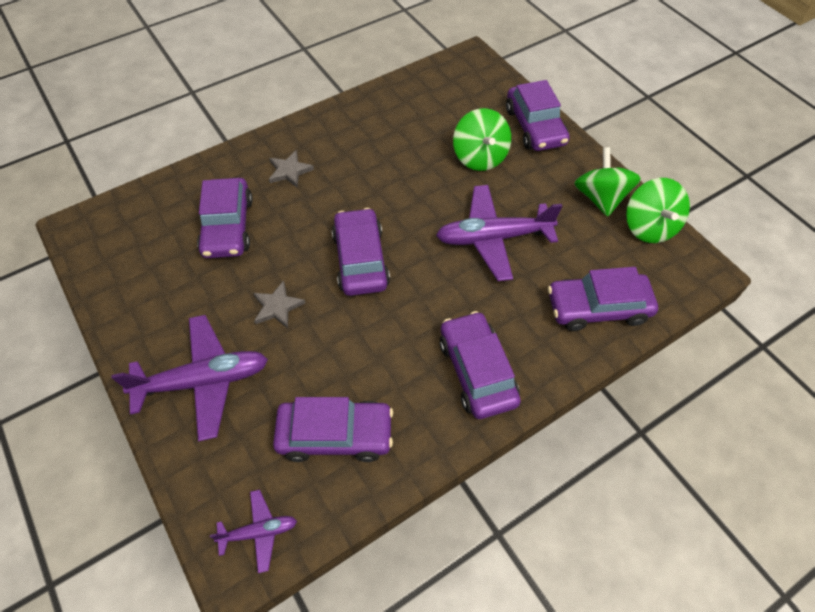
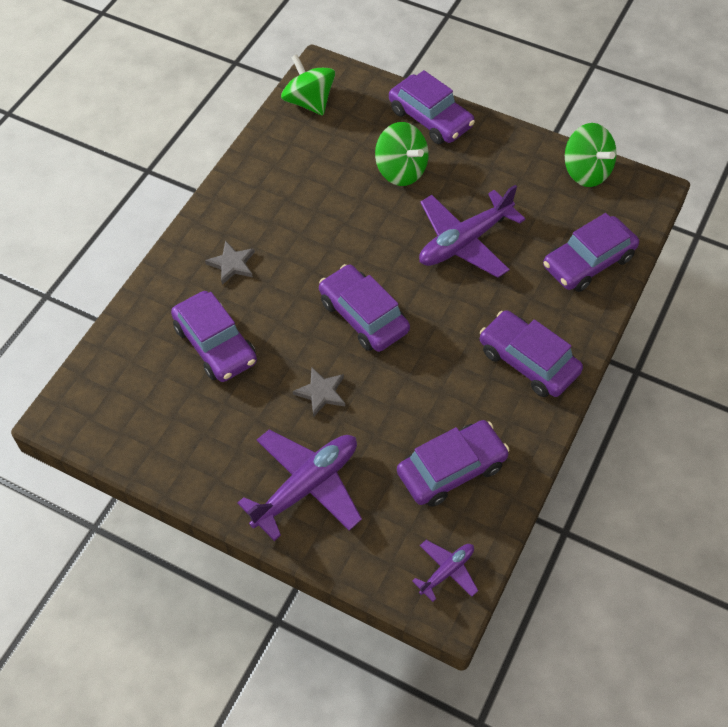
camera: 30 degrees left, 0 degrees up
(600, 198) = (530, 163): green spinning top -> green spinning top (309, 102)

